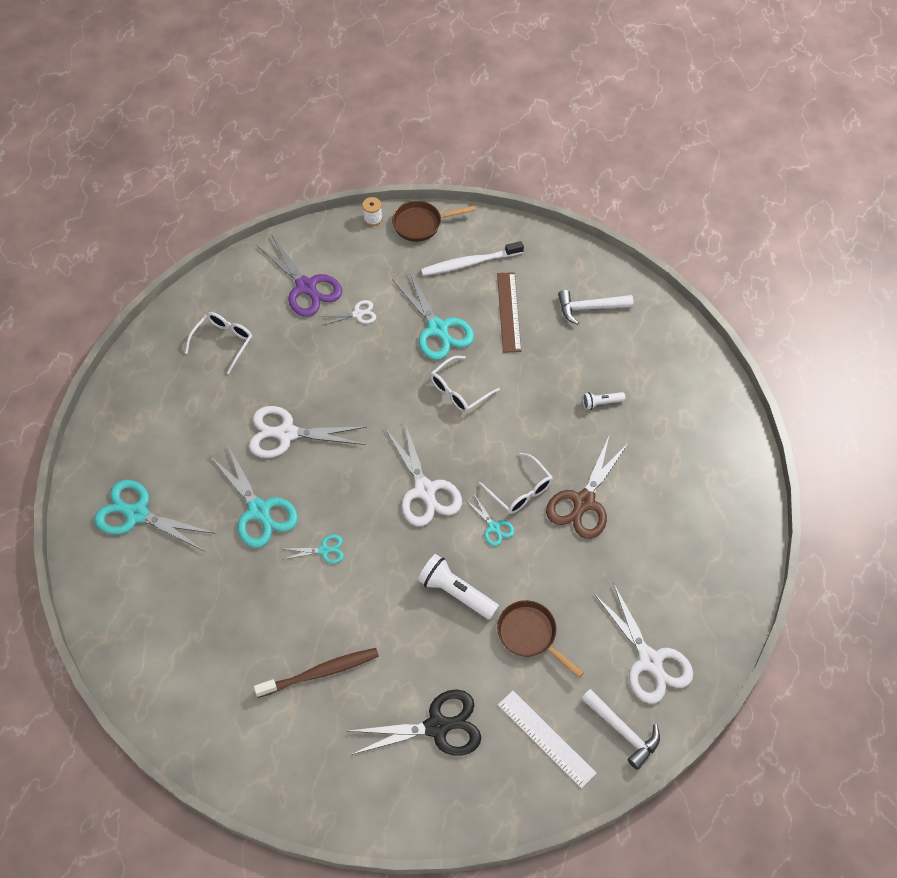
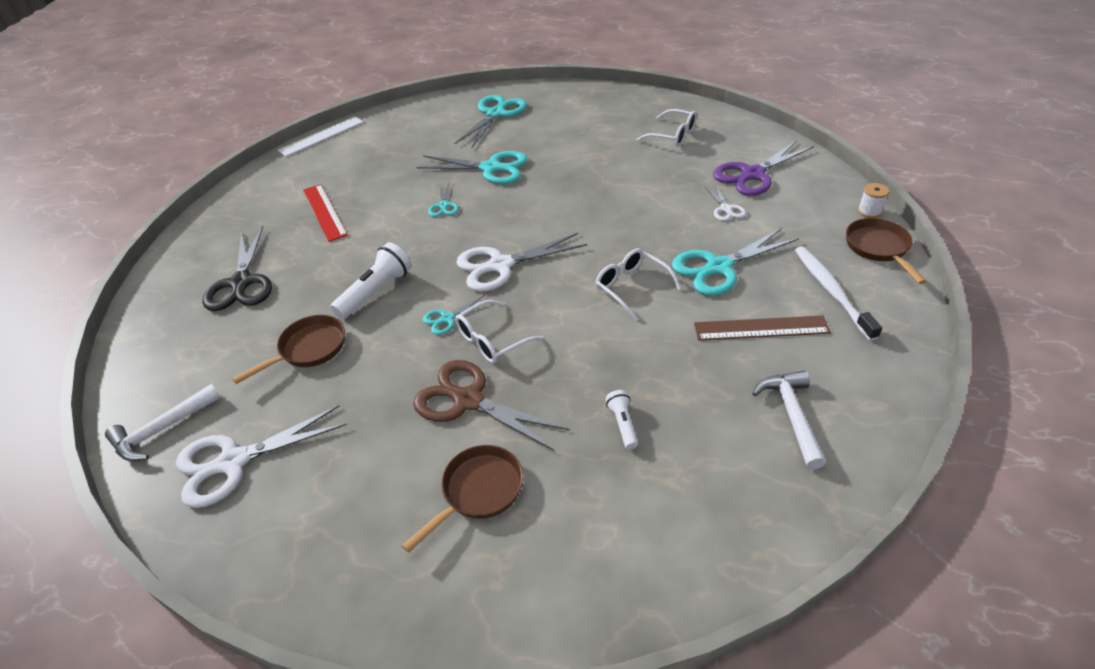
camera: 95 degrees right, 15 degrees down
(259, 510) = (491, 168): turquoise scissors -> turquoise scissors turned 135 degrees counterclockwise
(287, 433) = (572, 176): white scissors -> none
(321, 672) = (324, 212): brown toothbrush -> red ruler
(546, 738) = (189, 362): white ruler -> white ruler (321, 136)
(662, 488) = (478, 492): none -> brown pan

